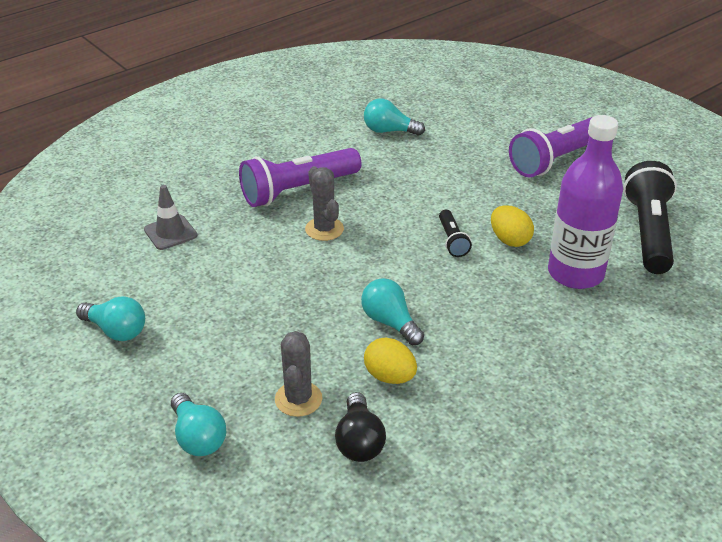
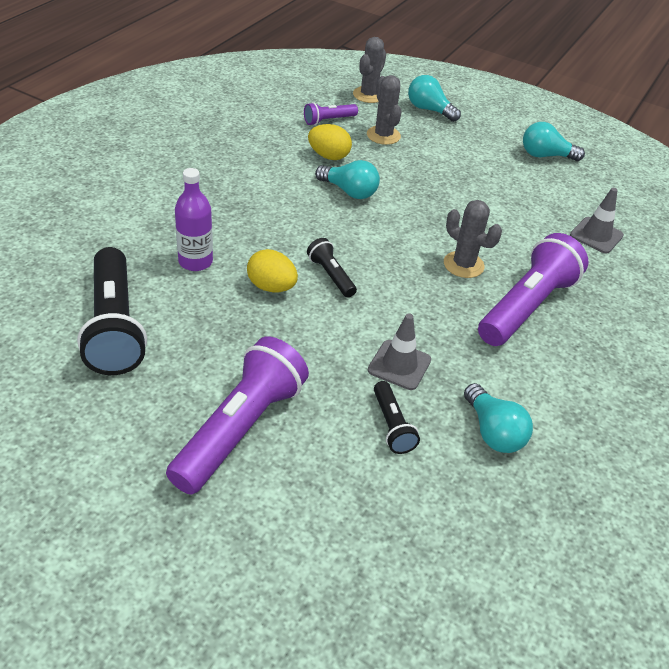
camera: 155 degrees right, 5 degrees up
(268, 487) = (368, 95): none -> grey cactus
(359, 441) = (328, 120): black light bulb -> purple flashlight
(389, 131) = (493, 432): turquoise light bulb -> turquoise light bulb turned 75 degrees clockwise
(429, 172) = (399, 365): none -> grey traffic cone
(454, 144) = (392, 426): none -> black flashlight
(575, 273) = (195, 262): purple bottle -> purple bottle, size x0.58

